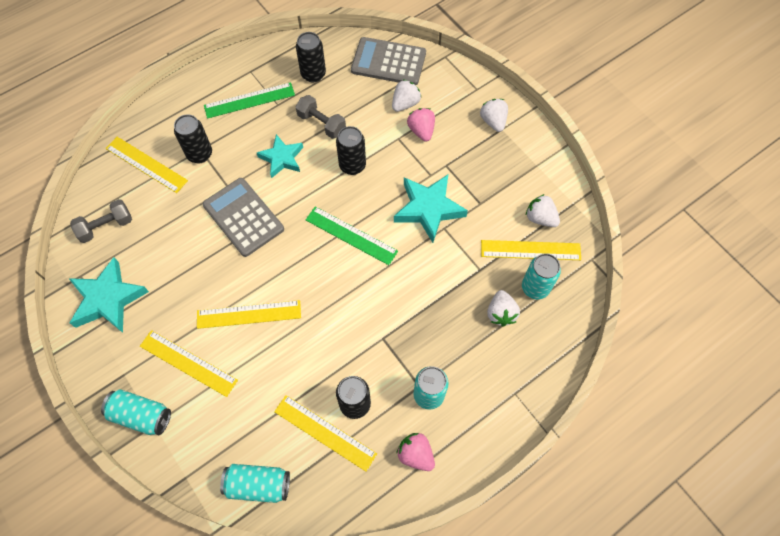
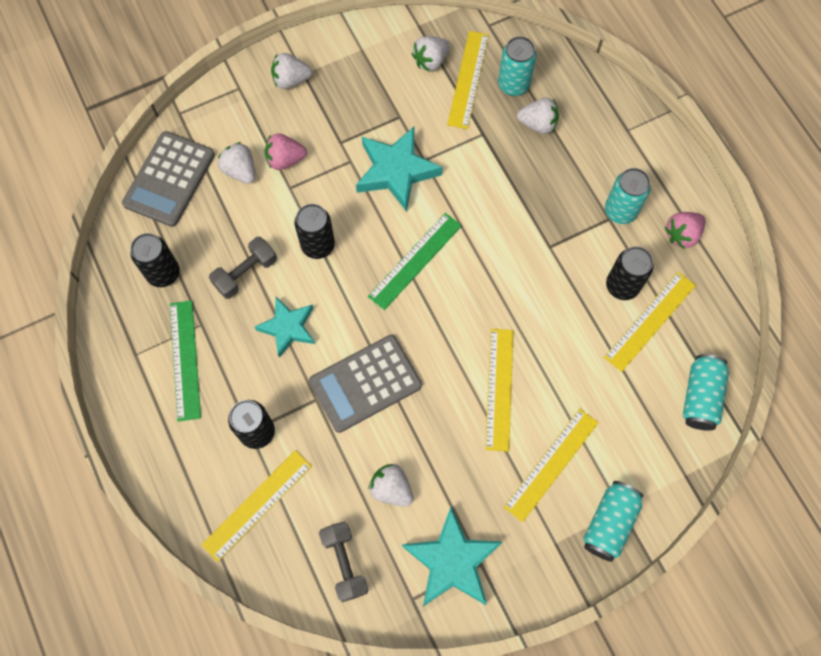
camera: 80 degrees left, 5 degrees up
(162, 248) = (391, 488): none -> white strawberry

